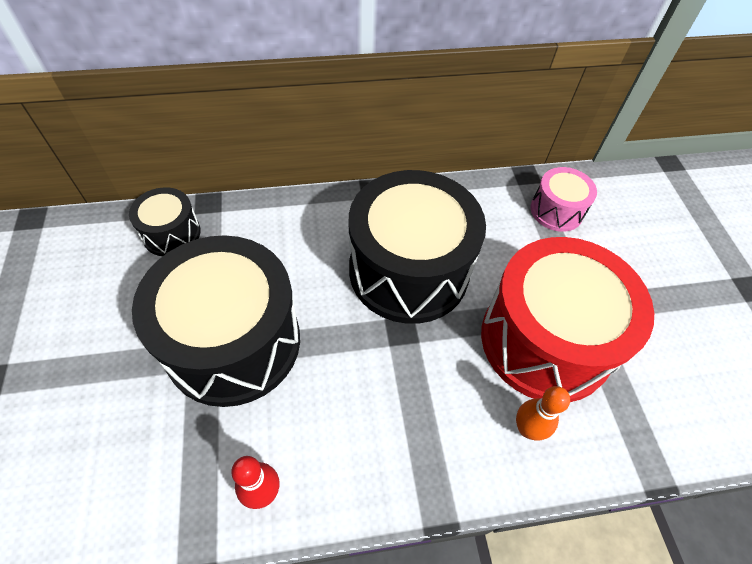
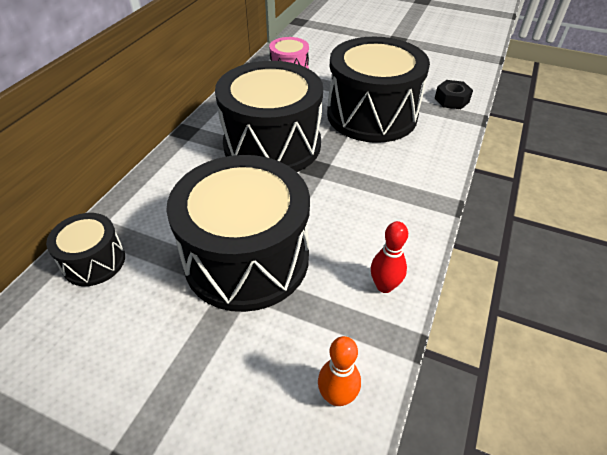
camera: 55 degrees left, 10 degrees down
(527, 429) = (421, 147): orange bowling pin -> orange bowling pin (337, 396)
(545, 340) = (372, 115): red drum -> black drum
(670, 424) = (451, 100): none -> black nut

